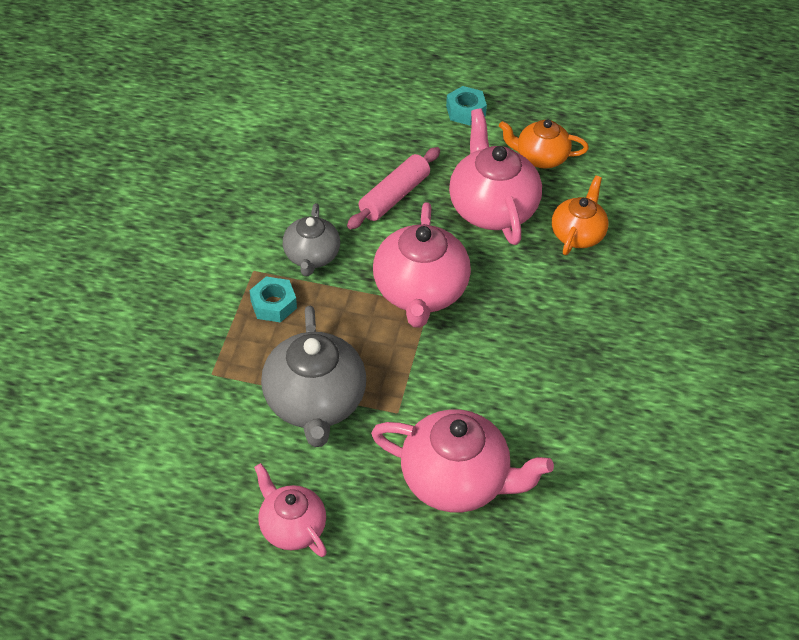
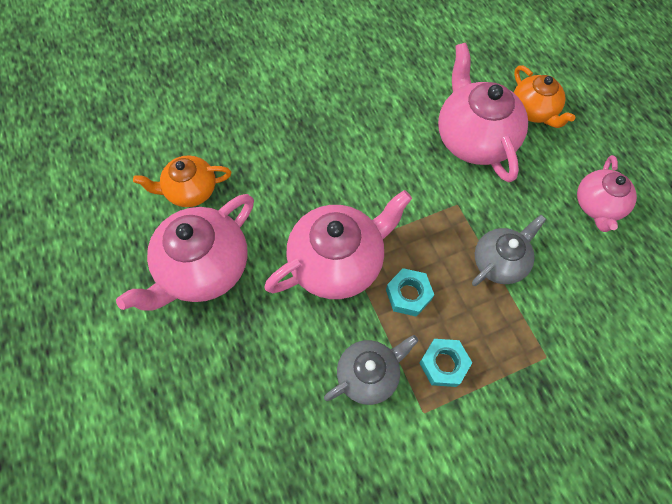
camera: 125 degrees left, 15 degrees up
(315, 402) = (499, 262): grey teapot -> grey teapot, size x0.61
(394, 196) = (244, 357): pink rolling pin -> none
(465, 111) = (81, 372): turquoise nut -> turquoise nut (408, 295)
(540, 157) = (111, 268): orange teapot -> orange teapot (533, 111)

